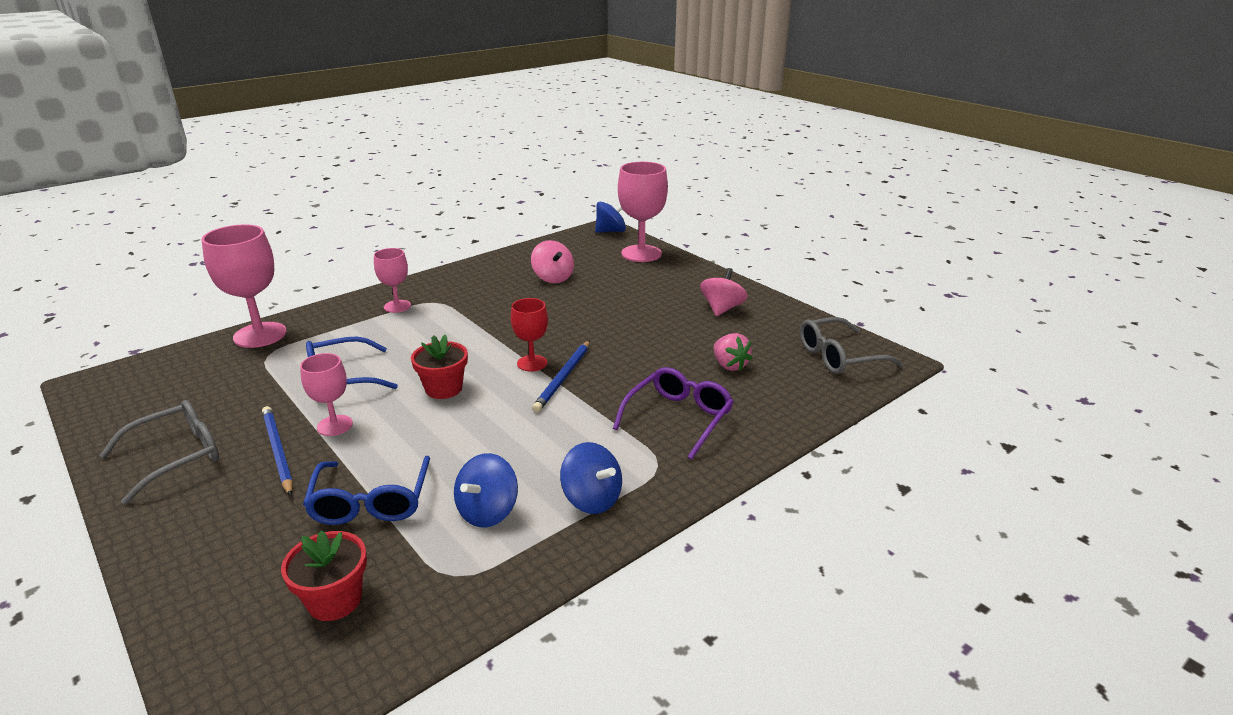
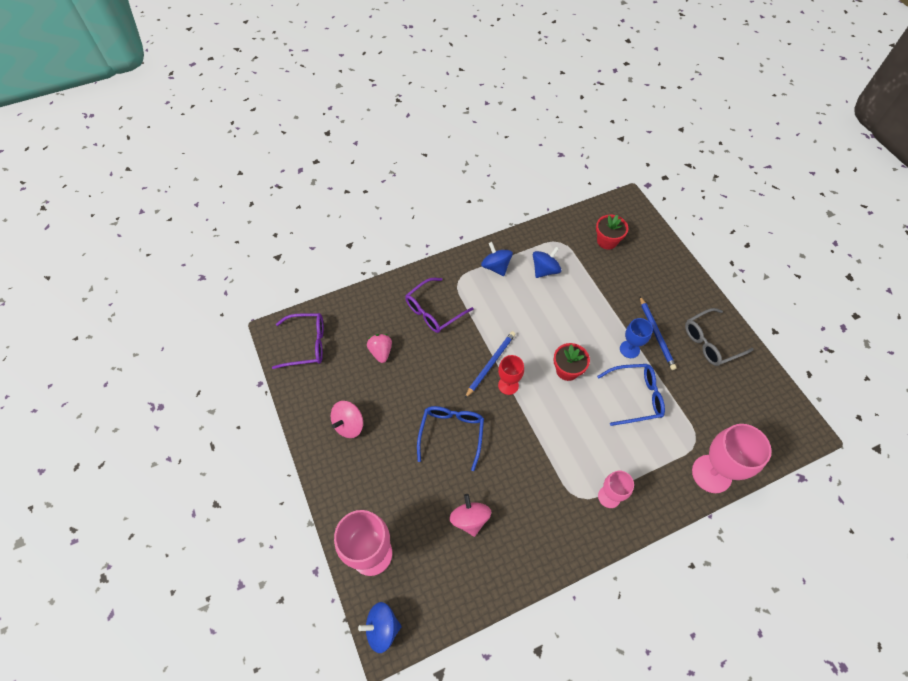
camera: 165 degrees left, 30 degrees up
(335, 425) = (629, 349): pink goblet -> blue goblet
(371, 501) = (600, 288): blue glasses -> blue glasses (451, 434)
(839, 357) = (306, 344): grey glasses -> purple glasses

